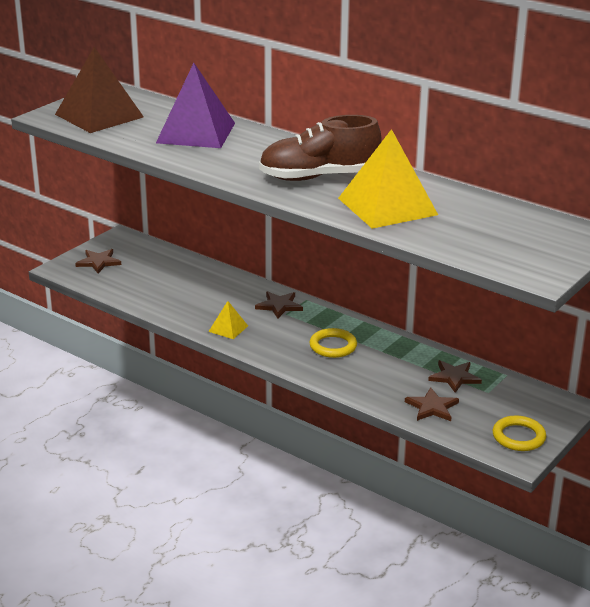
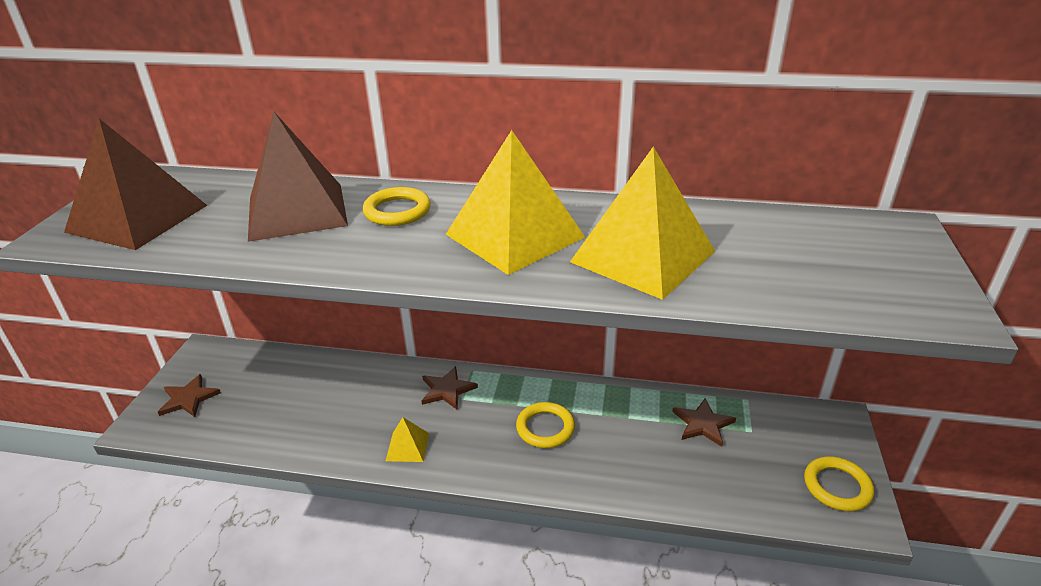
camera: 25 degrees left, 5 degrees up
(196, 133) = (297, 211): purple pyramid -> brown pyramid
(258, 147) = (397, 211): none -> yellow ring
(319, 177) = (514, 235): brown shoe -> yellow pyramid
(432, 407) = (717, 479): brown star -> none

